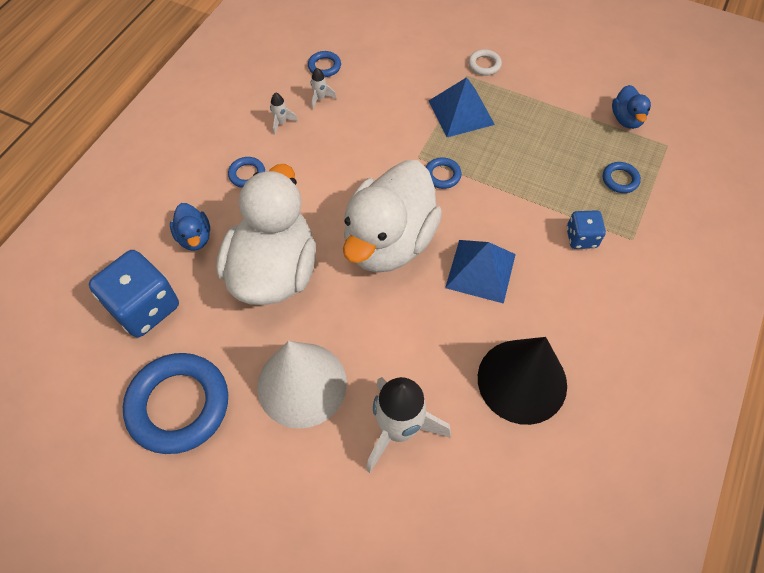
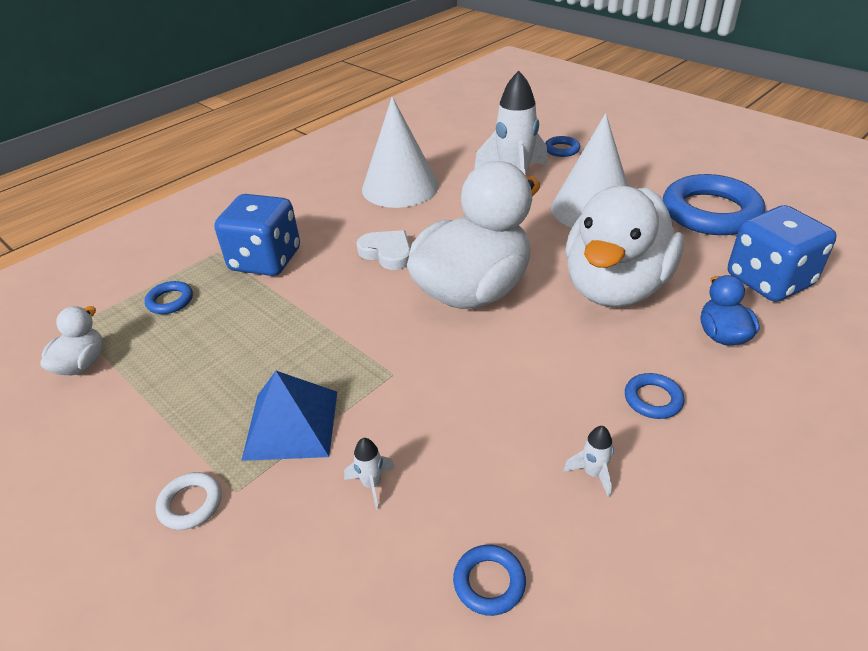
camera: 160 degrees left, 20 degrees down
(320, 98) = (514, 506): white rocket -> white rocket (372, 484)
(442, 175) = (373, 345): blue ring -> blue ring (561, 149)
(481, 270) = (387, 253): blue pyramid -> white heart
(522, 381) = (400, 187): black cone -> white cone
(581, 238) = (265, 260): blue dice -> blue dice, size x1.83
(626, 119) = (82, 364): blue duck -> white duck

